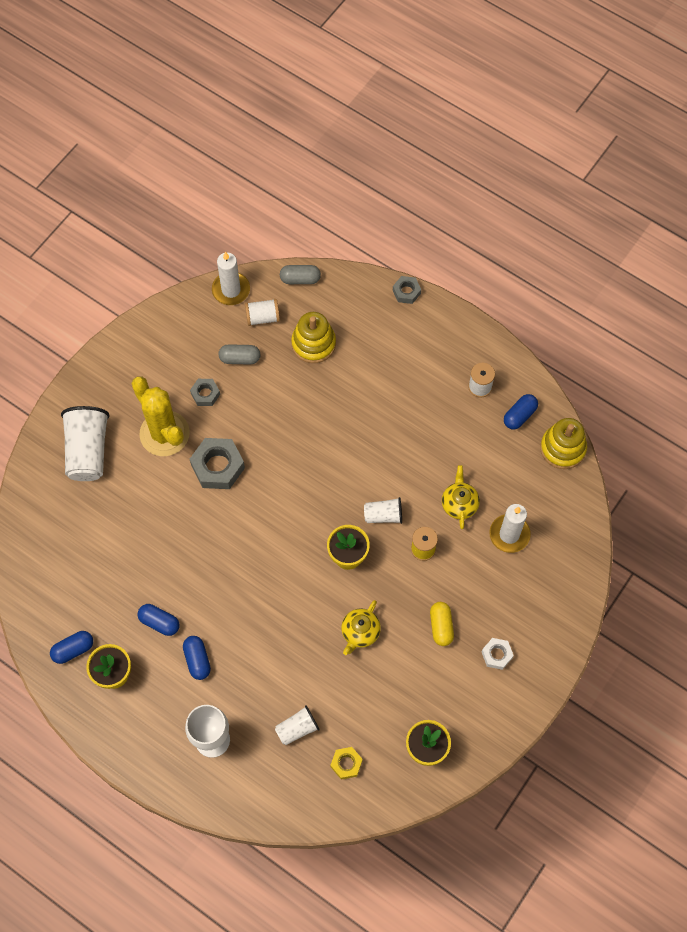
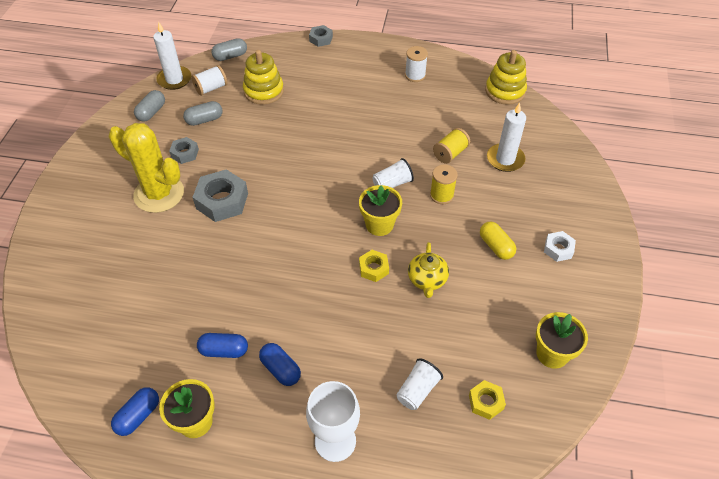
camera: 25 degrees left, 15 degrees down
(88, 451) = (87, 232): white cup -> none
(193, 326) = (151, 112): none -> grey capsule
(319, 600) = (373, 268): none -> yellow nut
(459, 504) = (450, 153): yellow teapot -> yellow spool
(519, 415) = (457, 82): blue capsule -> none

